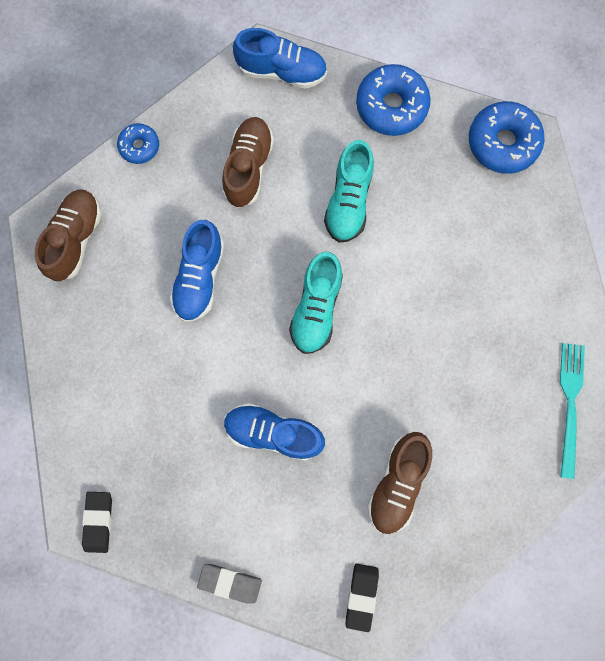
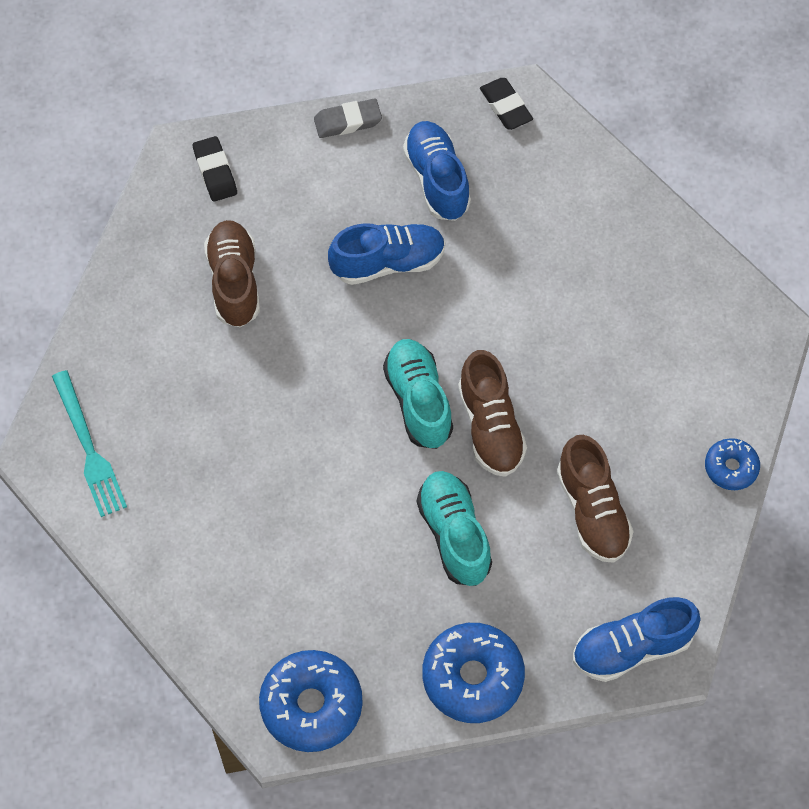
camera: 150 degrees right, 15 degrees down
(76, 239) = (723, 335): brown shoe -> brown shoe (490, 427)
(199, 278) = (564, 366): blue shoe -> blue shoe (437, 180)

